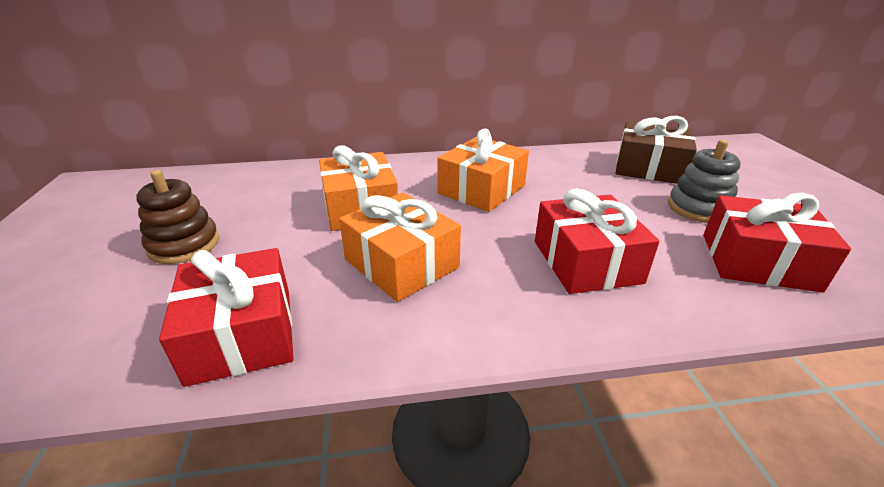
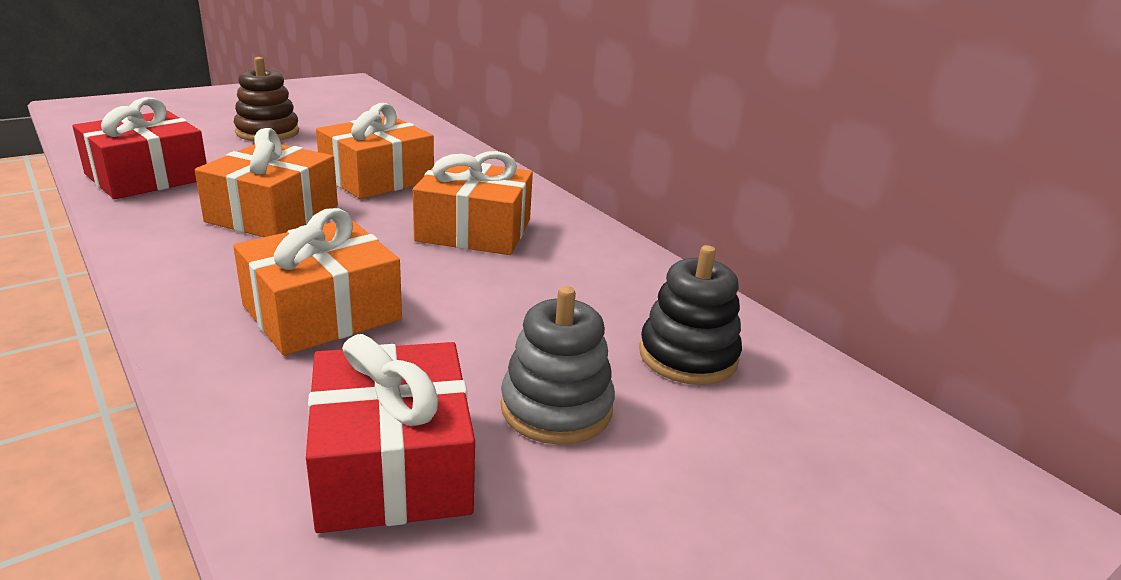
camera: 60 degrees right, 5 degrees down
(586, 261) = (322, 312): red gift -> orange gift
(649, 168) = (688, 356): brown gift -> black stacking toy

